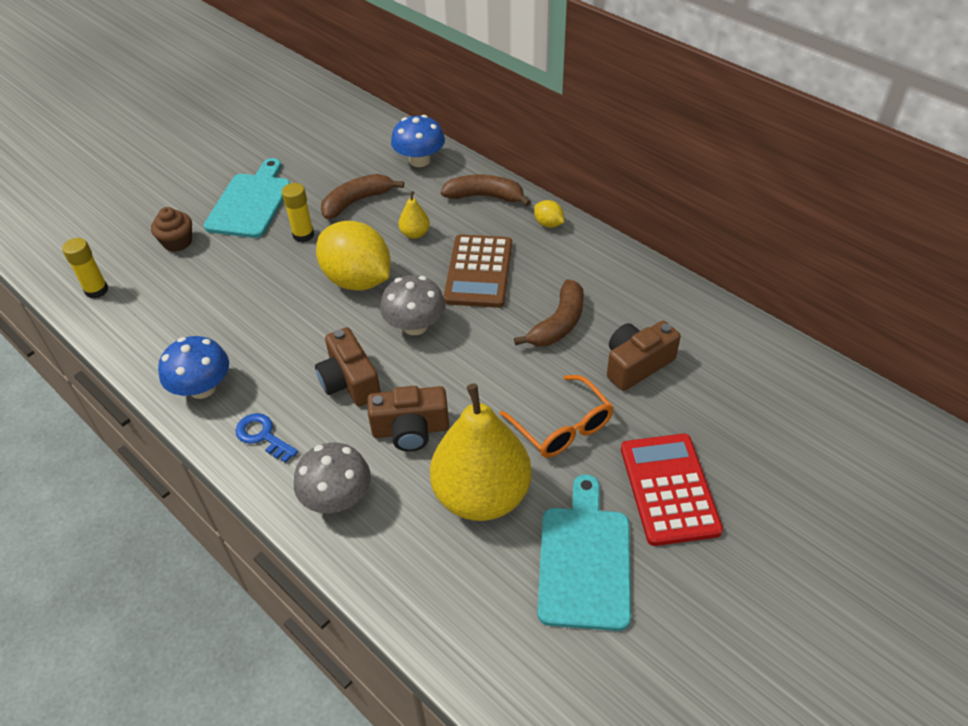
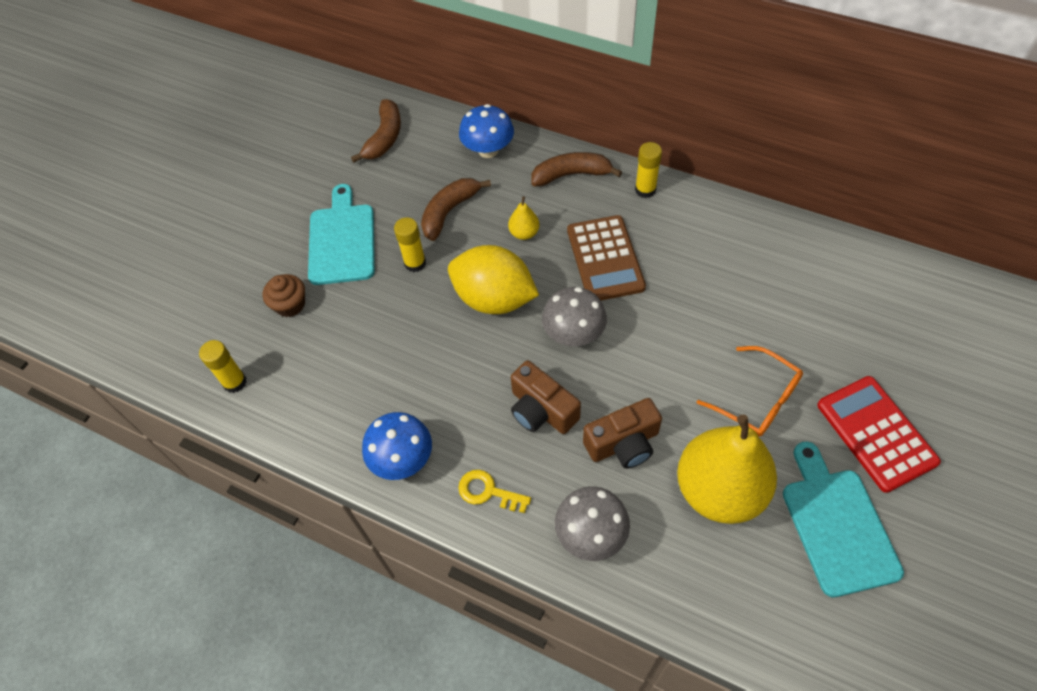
camera: 15 degrees left, 10 degrees up
(263, 436) = (488, 491): blue key -> yellow key
(548, 224) = (645, 190): yellow lemon -> yellow glue stick
(558, 324) = (704, 294): brown banana -> brown banana (385, 137)
(636, 364) = (792, 317): brown camera -> none

